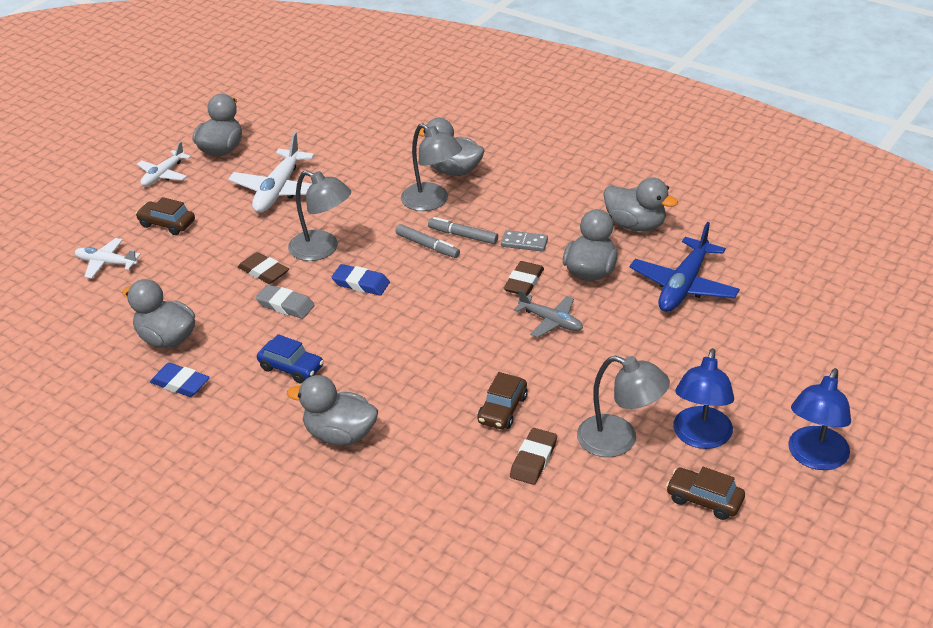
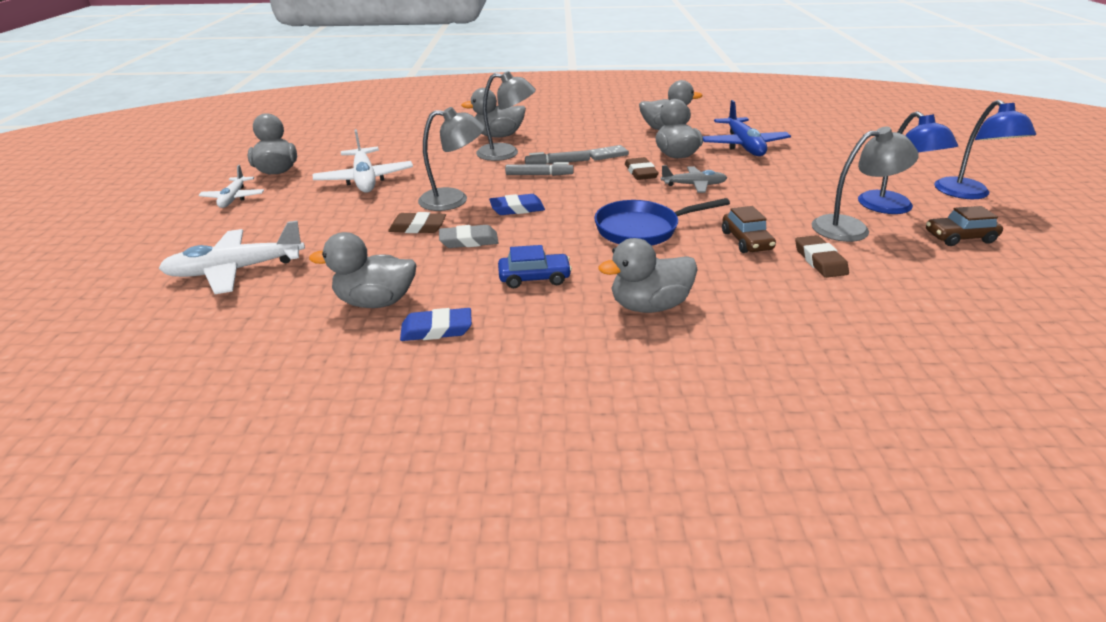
camera: 35 degrees left, 5 degrees down
(106, 263) = (236, 270): white plane -> white plane, size x1.64
(167, 224) = (276, 226): brown car -> none
(433, 355) = (642, 229): none -> blue pan

